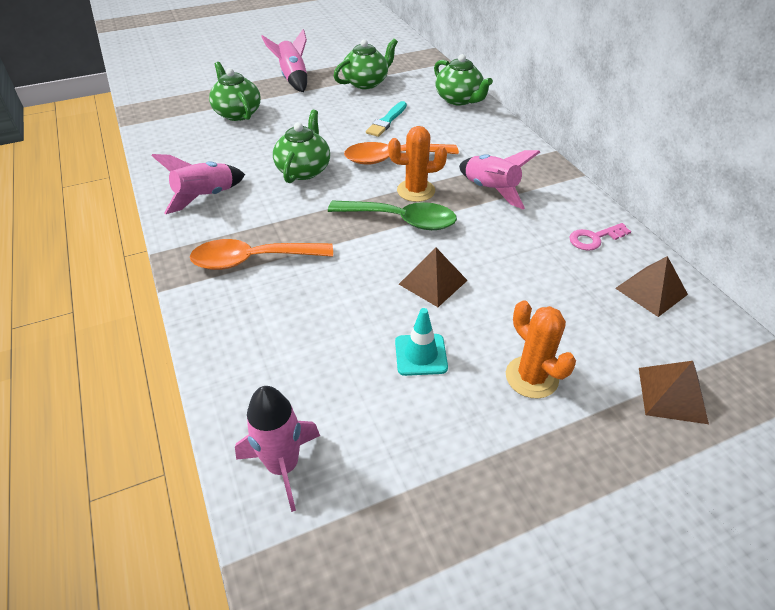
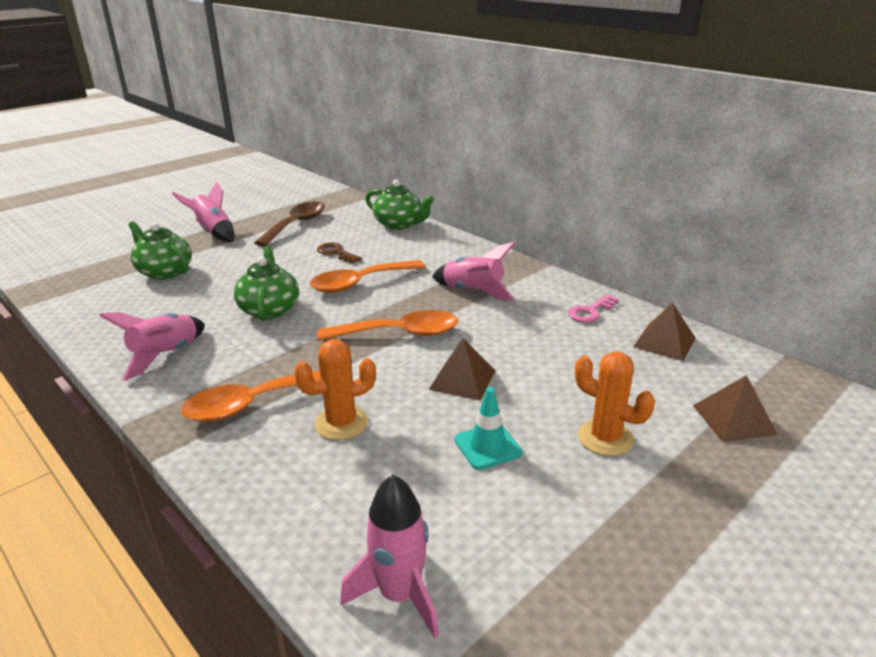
camera: 20 degrees left, 15 degrees down
(366, 83) = (296, 224): green teapot -> brown spoon
(387, 121) = (336, 253): turquoise brush -> brown key
(401, 220) = (400, 333): green spoon -> orange spoon
(416, 191) = (400, 306): orange cactus -> orange cactus (341, 423)

